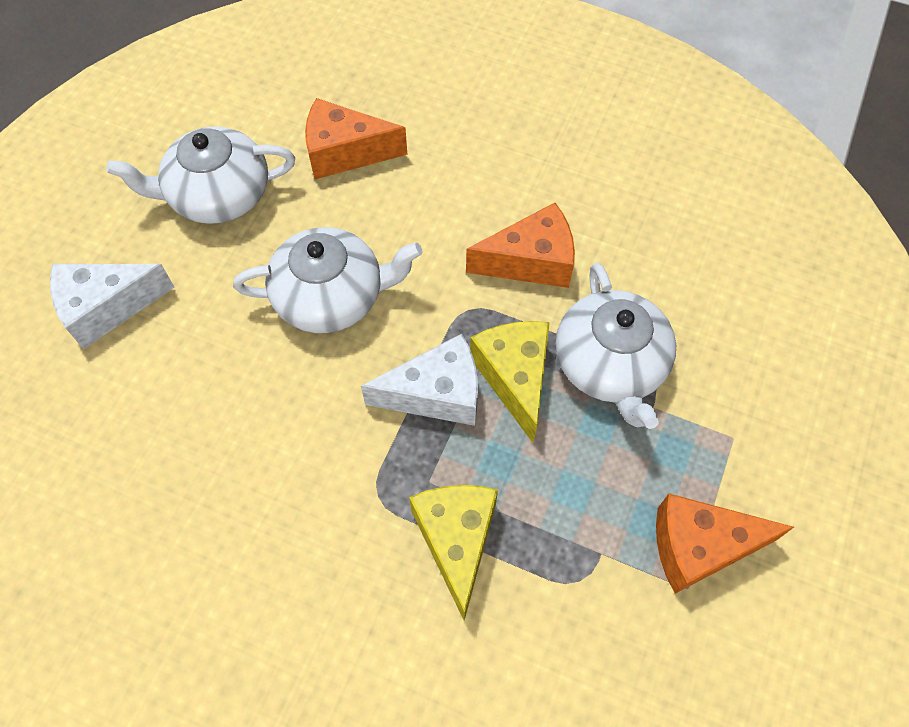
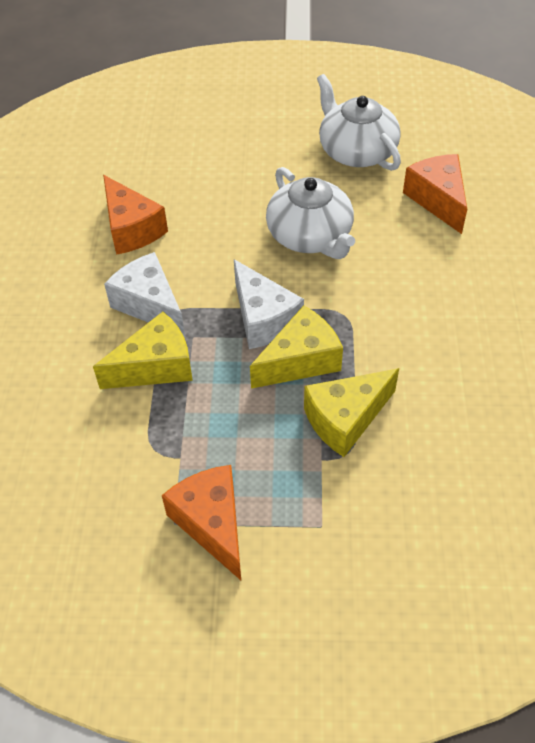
camera: 70 degrees right, 10 degrees down
(107, 308) = (240, 136): white cheese -> white cheese (149, 305)
(531, 261) = (411, 340): orange cheese -> orange cheese (131, 229)
(610, 364) = (345, 419): white teapot -> yellow cheese

